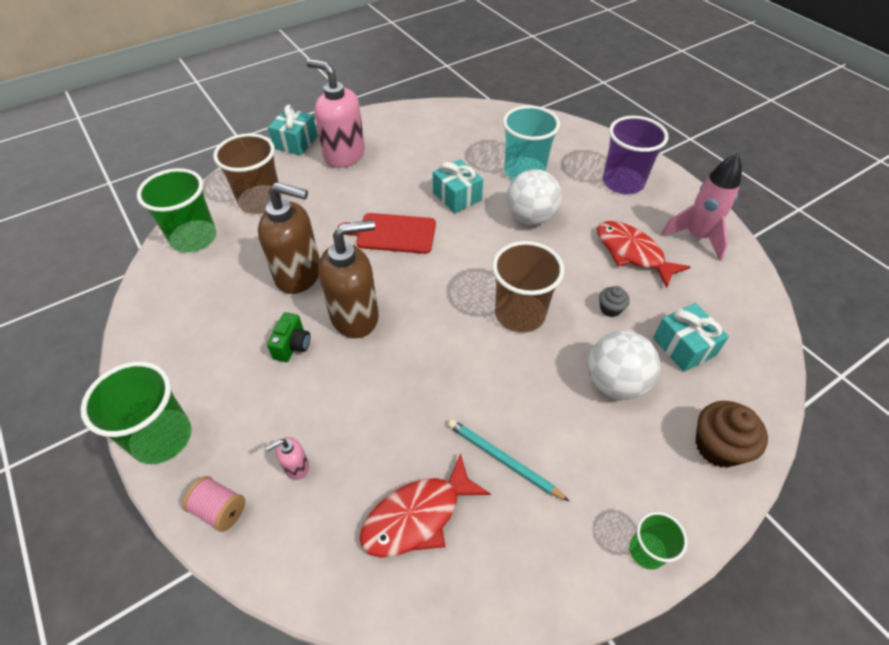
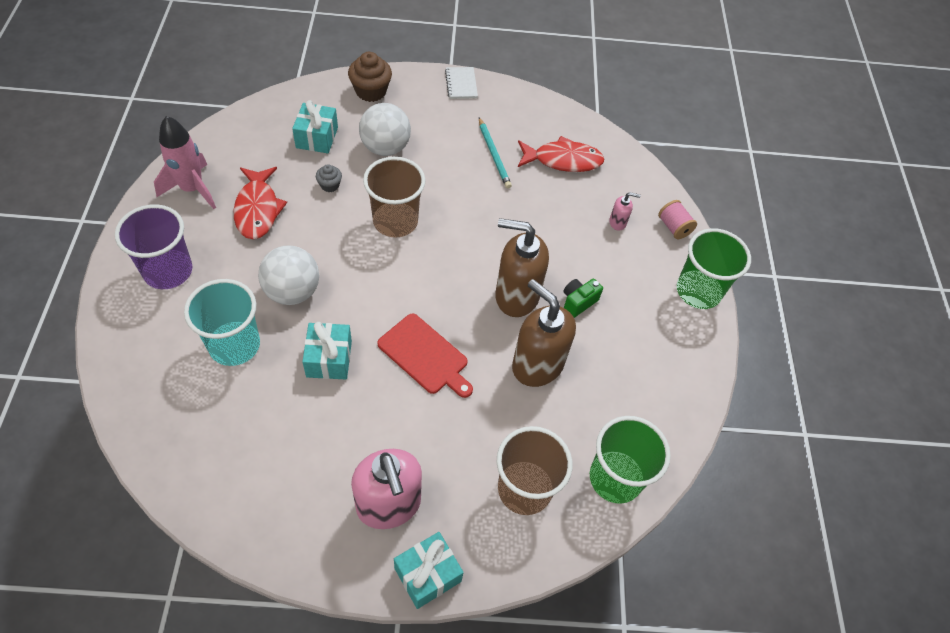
camera: 150 degrees left, 5 degrees up
(647, 551) = (461, 84): green cup -> white notebook

